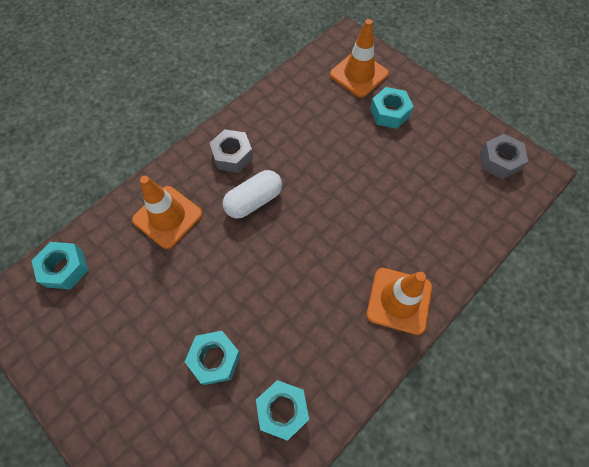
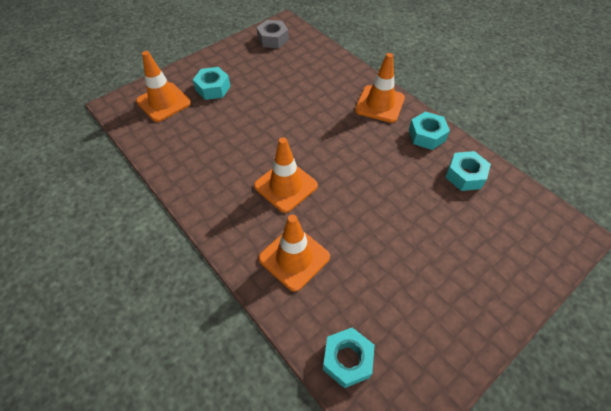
camera: 85 degrees left, 10 degrees down
(215, 359) = (432, 218): turquoise nut -> turquoise nut (426, 135)
(232, 155) = (231, 201): grey nut -> none
(254, 201) = (285, 186): white capsule -> orange traffic cone

